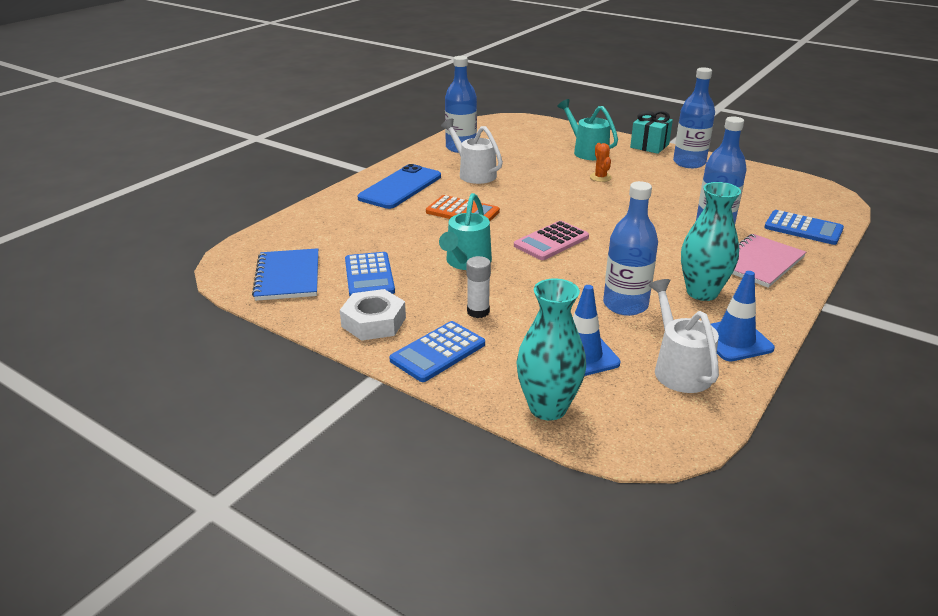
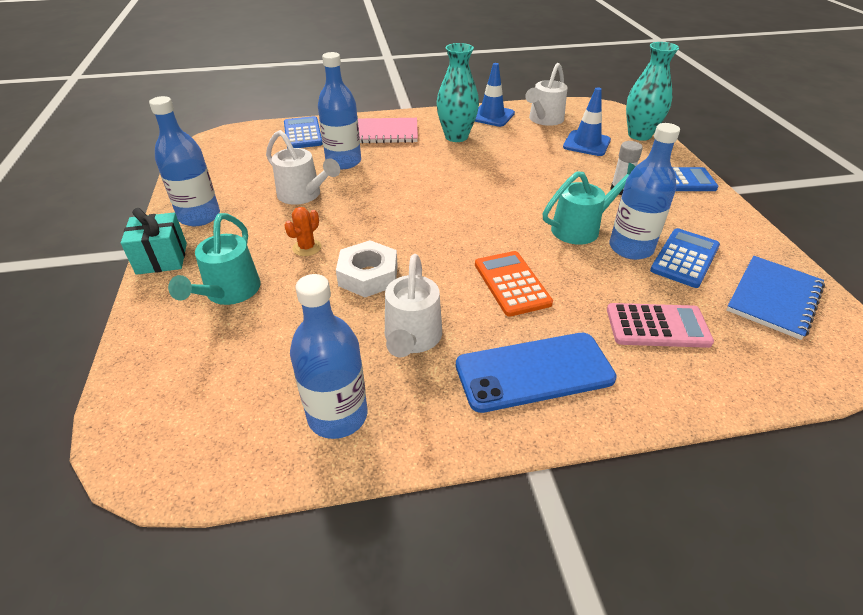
camera: 135 degrees left, 10 degrees up
(373, 322) = (710, 218): white nut -> white nut (368, 275)
(551, 241) = (483, 210): pink calculator -> pink calculator (657, 326)
(625, 305) = (515, 151): blue bottle -> blue bottle (631, 248)
(673, 195) = (303, 195): none -> white watering can

